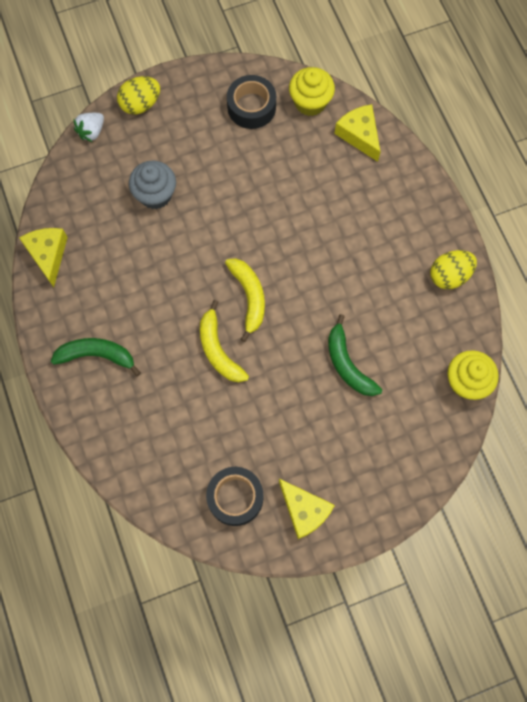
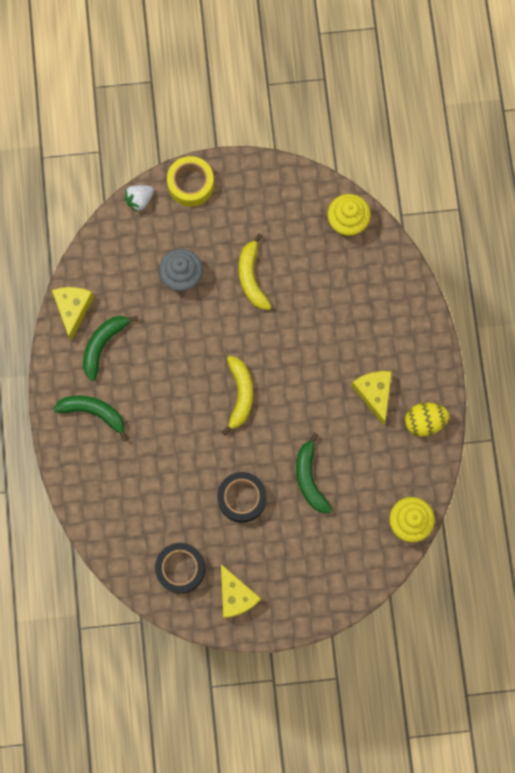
camera: 15 degrees right, 5 degrees up
(89, 283) = (103, 345): none -> green banana
(140, 104) = (191, 184): yellow egg -> yellow tape
(218, 350) = (200, 435): yellow banana -> yellow banana (251, 277)
(251, 107) = (291, 213): black tape -> black tape (242, 498)
(359, 135) = (383, 266): yellow cheese -> yellow cheese (374, 393)

